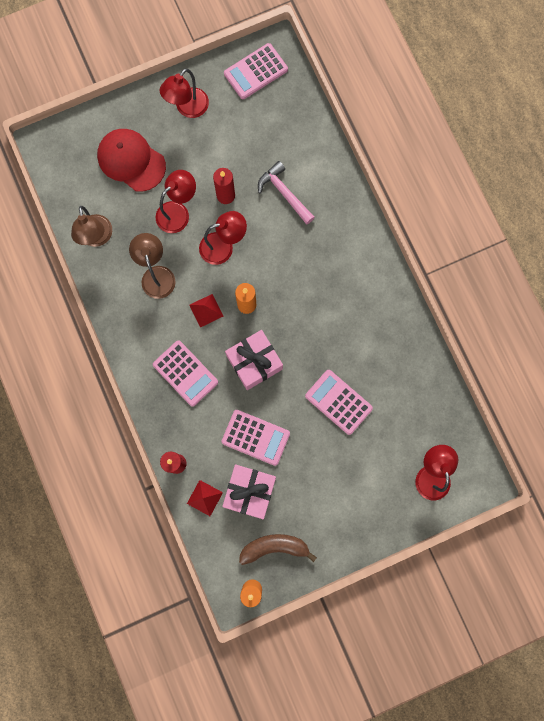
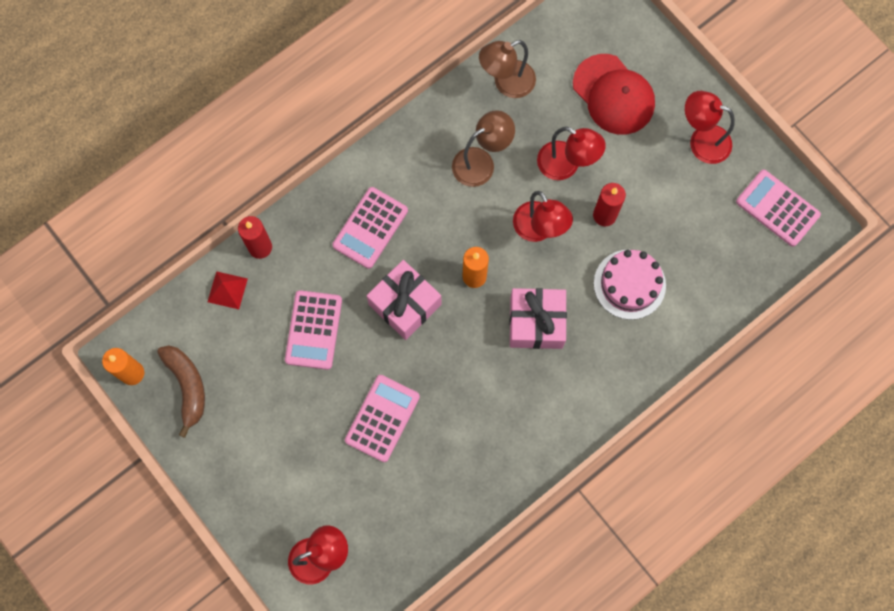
camera: 75 degrees right, 5 degrees down
(131, 161) = (613, 95): red cap -> red cap turned 120 degrees clockwise
(206, 310) = (454, 231): red pyramid -> none
(250, 491) = (247, 340): pink gift -> pink gift (536, 323)
(284, 193) = (629, 284): pink hammer -> pink cake

